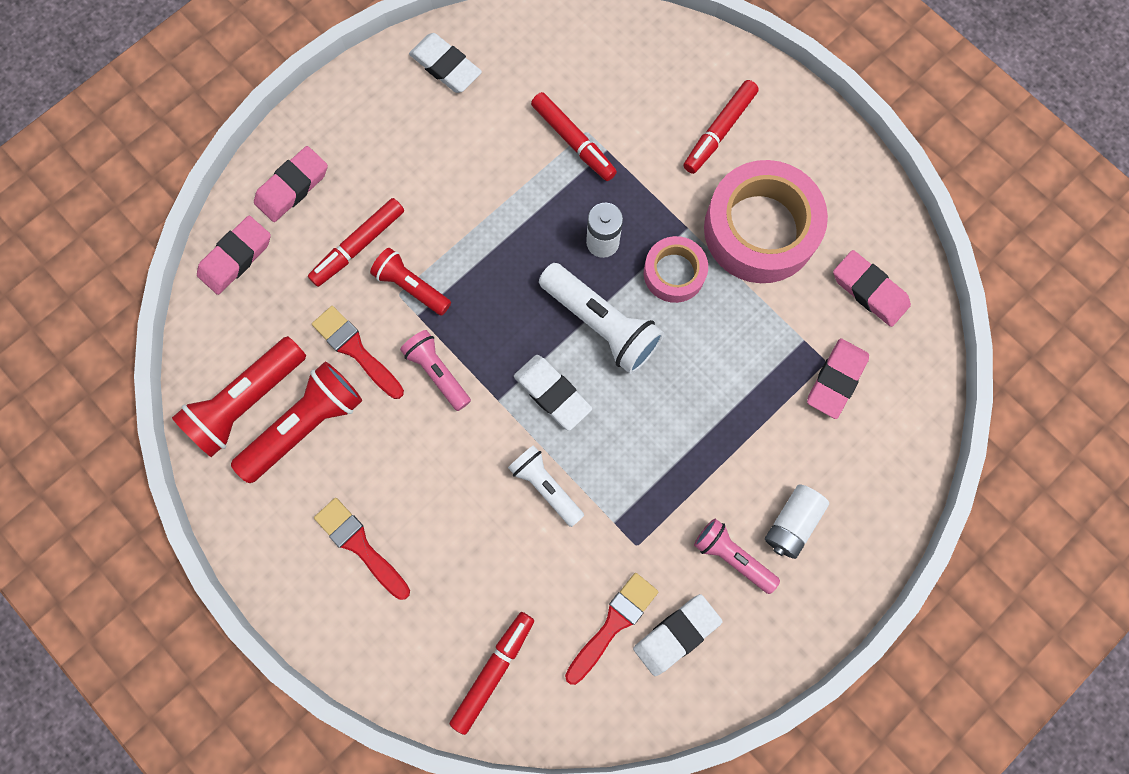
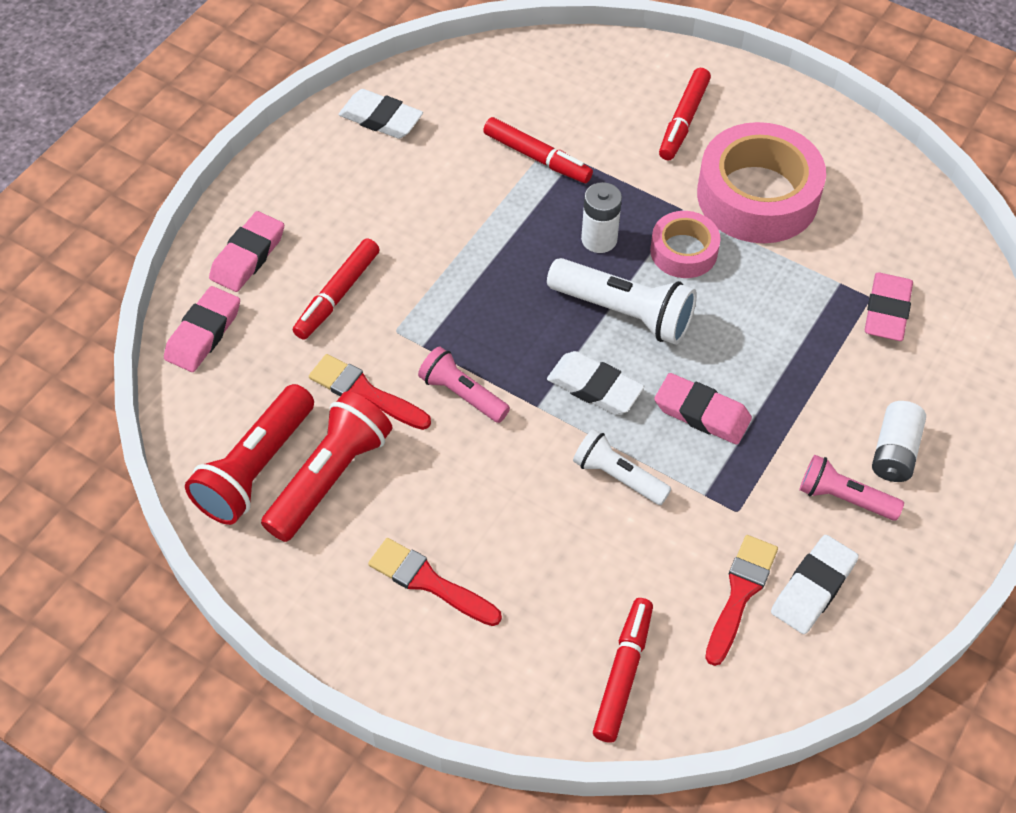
camera: 15 degrees left, 20 degrees down
(411, 287) = (407, 321): red flashlight -> none
(869, 290) = (888, 226): pink eraser -> pink eraser (702, 413)

